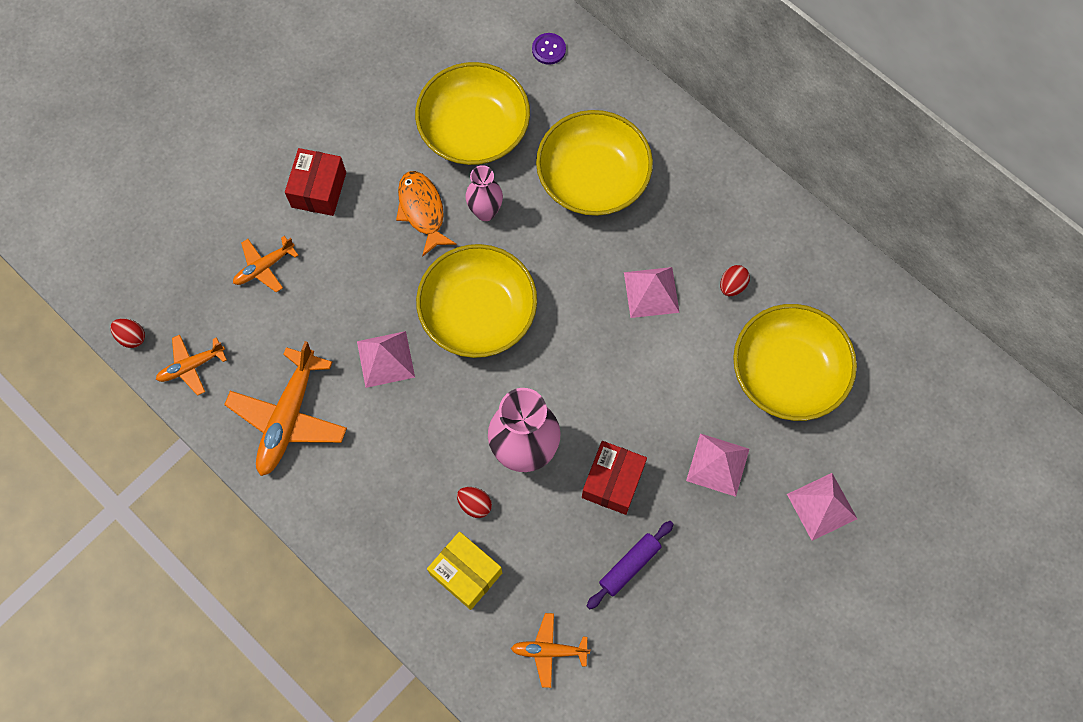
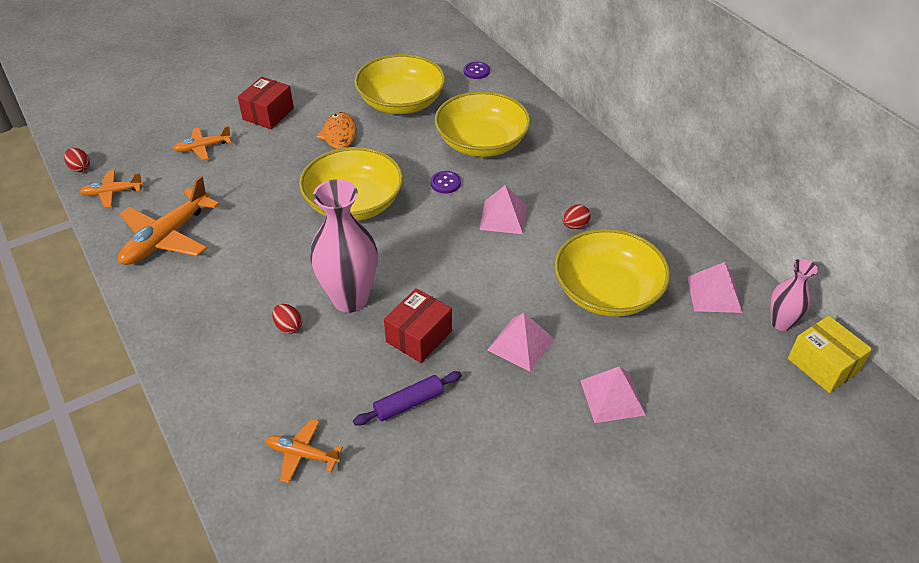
camera: 15 degrees right, 25 degrees down
(386, 359) = (265, 217): pink pyramid -> pink pyramid (714, 294)
(466, 573) = (255, 375): yellow box -> yellow box (823, 365)
(485, 212) = (388, 147): pink vase -> pink vase (781, 323)
(571, 255) = (445, 183): none -> purple button

